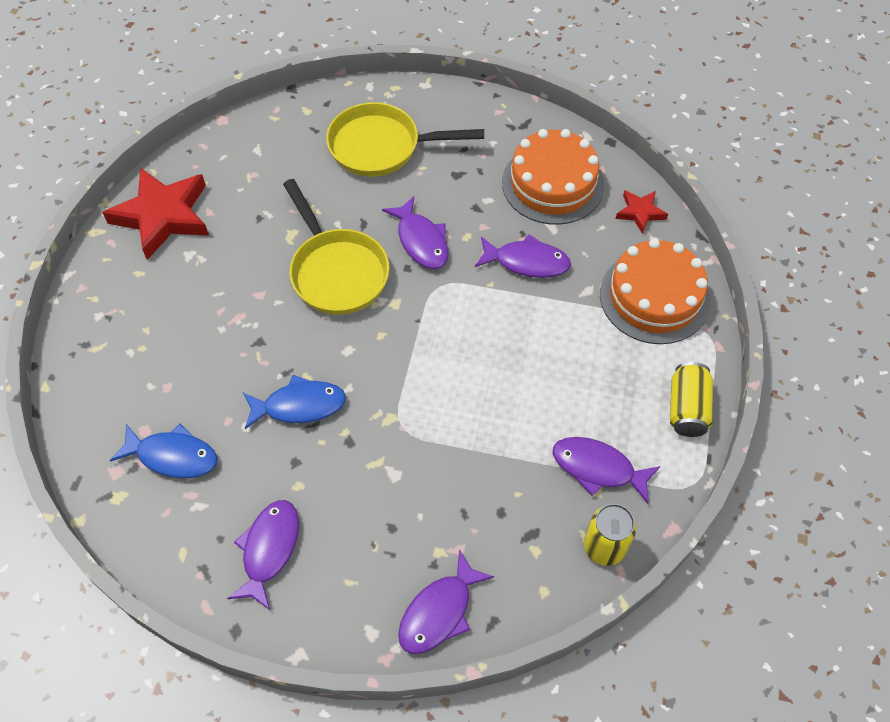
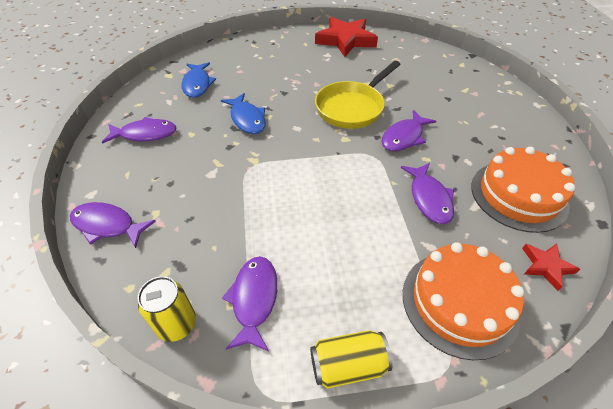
camera: 70 degrees right, 10 degrees down
(382, 147) = (464, 100): yellow pan -> none

